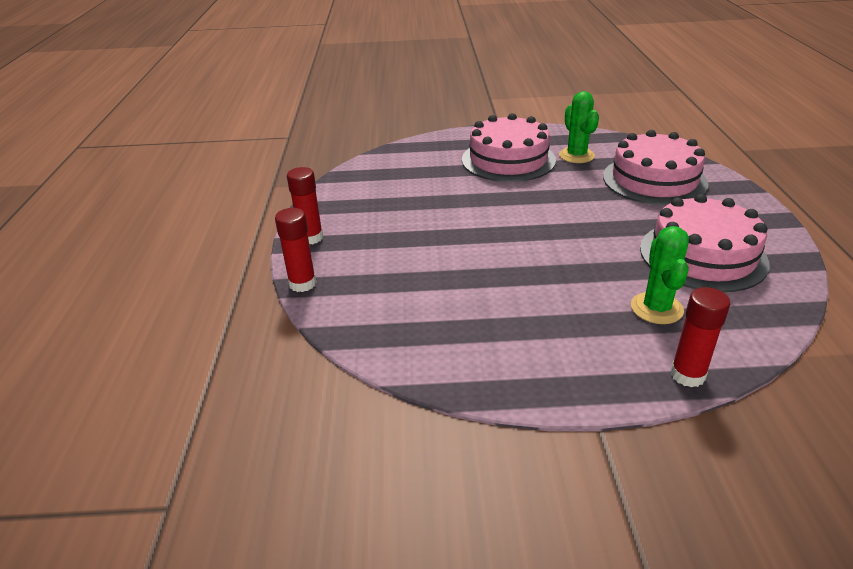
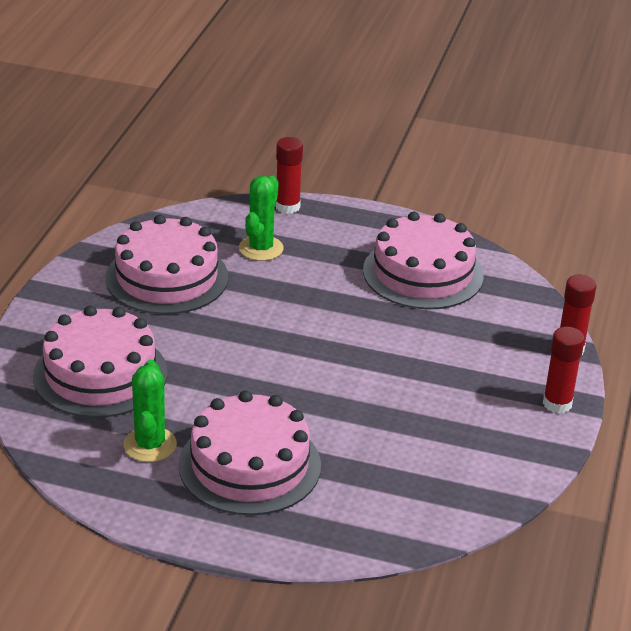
camera: 165 degrees left, 0 degrees up
(473, 326) = (423, 273): none -> pink cake

